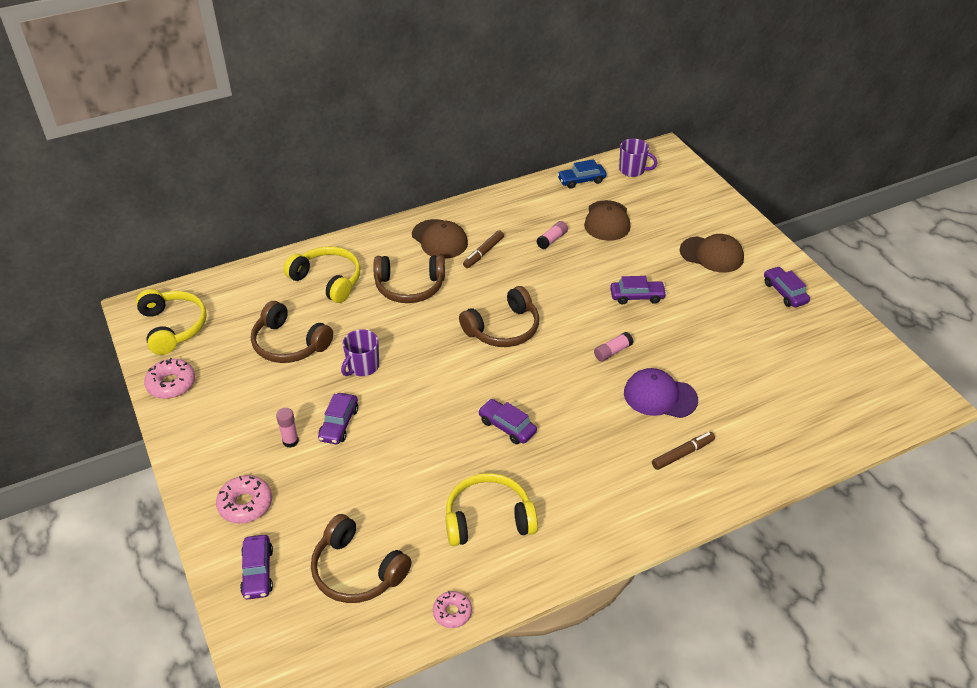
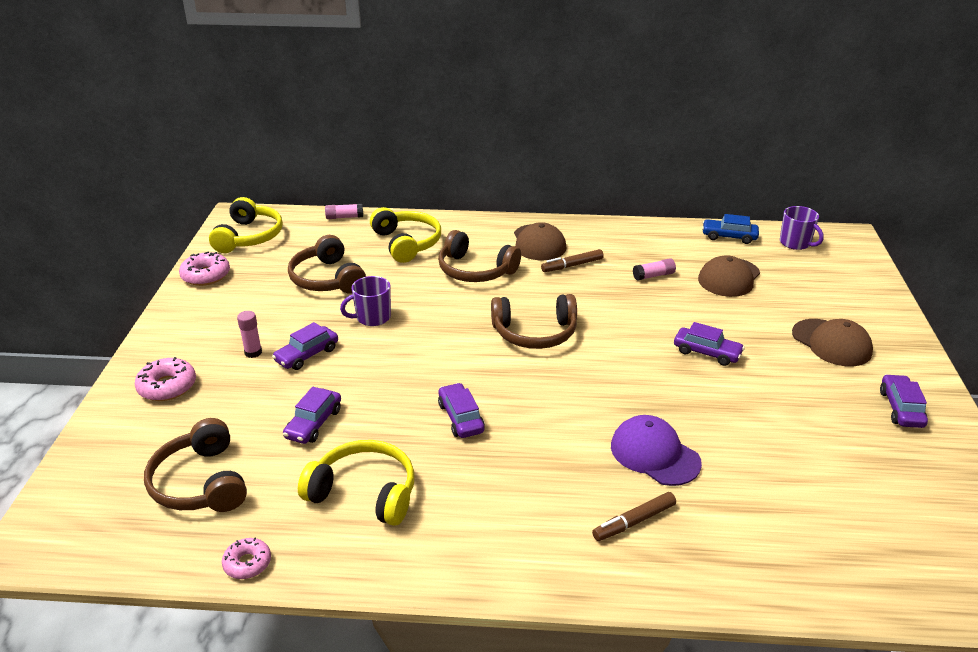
camera: 30 degrees right, 10 degrees down
(257, 572) = (120, 444): purple car -> purple car (313, 423)
(612, 352) = (635, 393): pink glue stick -> pink glue stick (344, 217)
(682, 454) = (634, 522): brown marker -> brown marker turned 150 degrees clockwise

